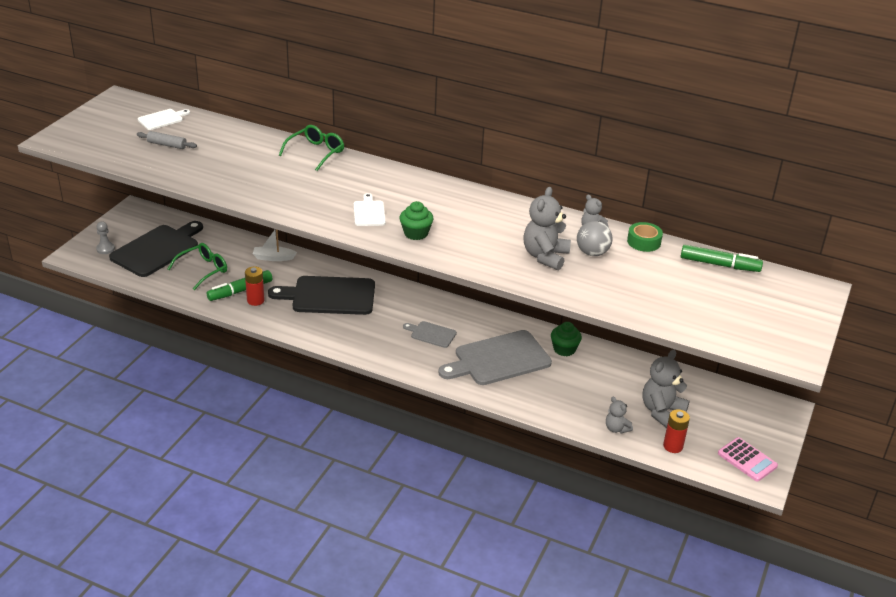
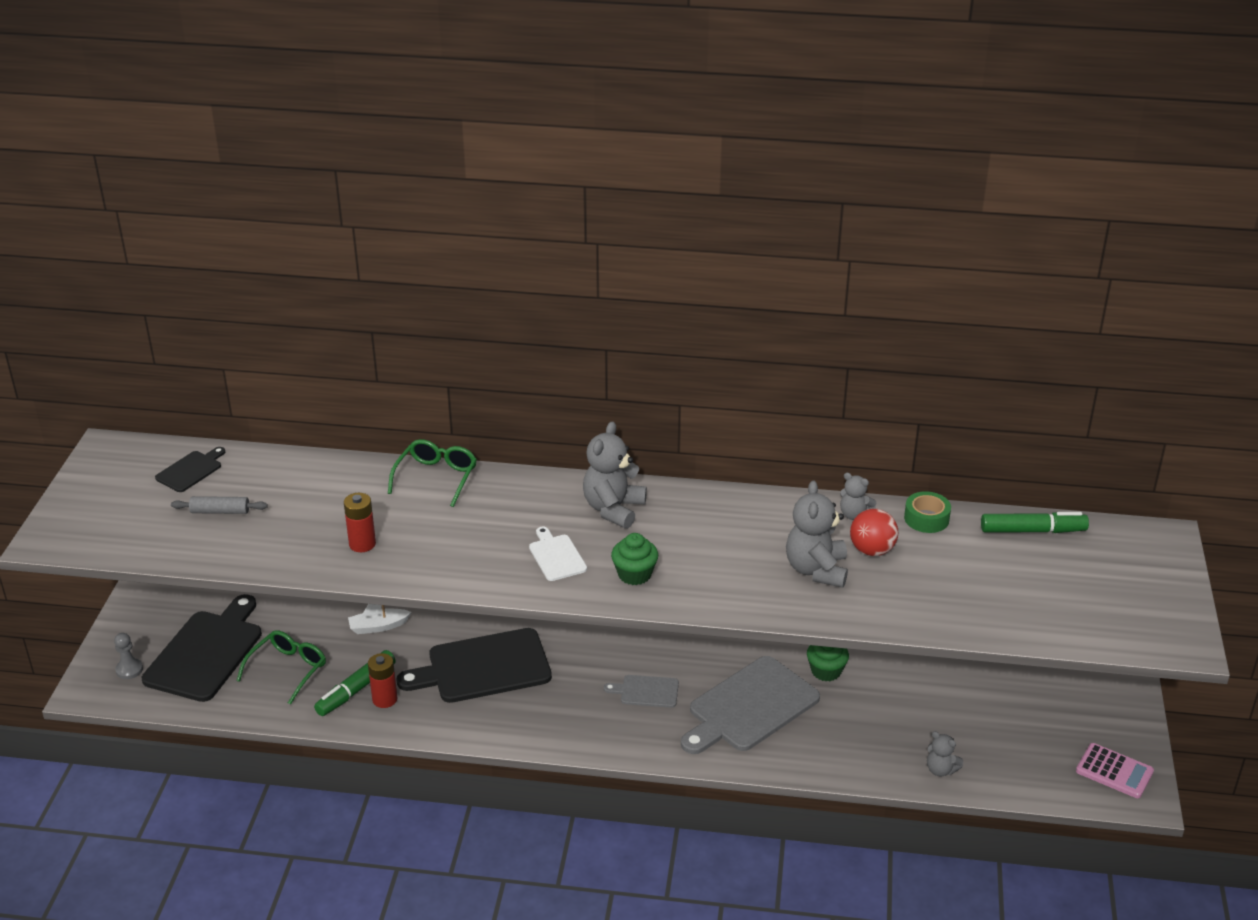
camera: 15 degrees left, 0 degrees up
(162, 119) = (191, 470): white cutting board -> black cutting board
(592, 253) = (872, 550): grey ball -> red ball
(661, 412) = (984, 730): grey teddy bear -> grey teddy bear (613, 509)
(673, 446) = (1019, 776): red battery -> red battery (362, 544)

